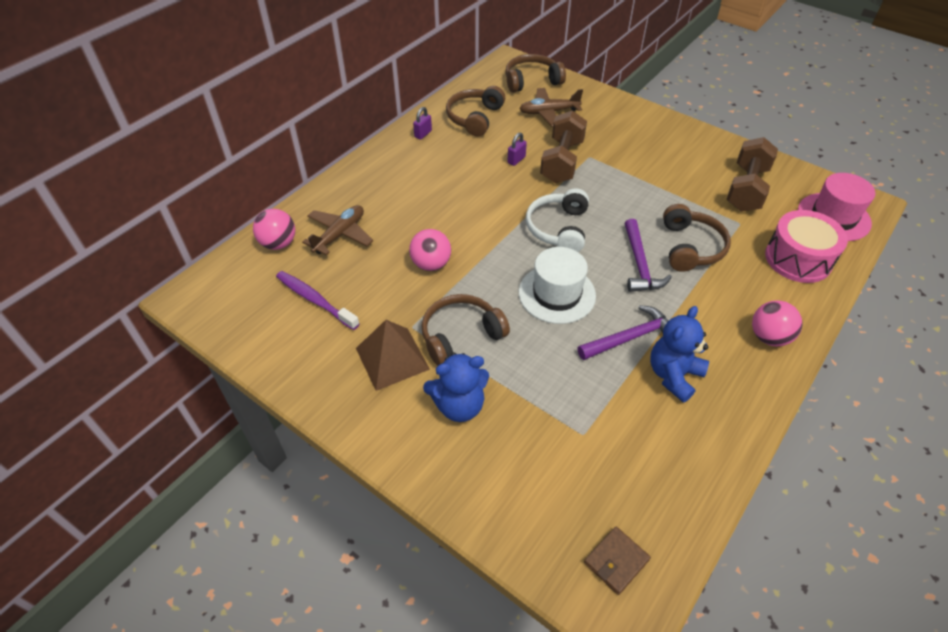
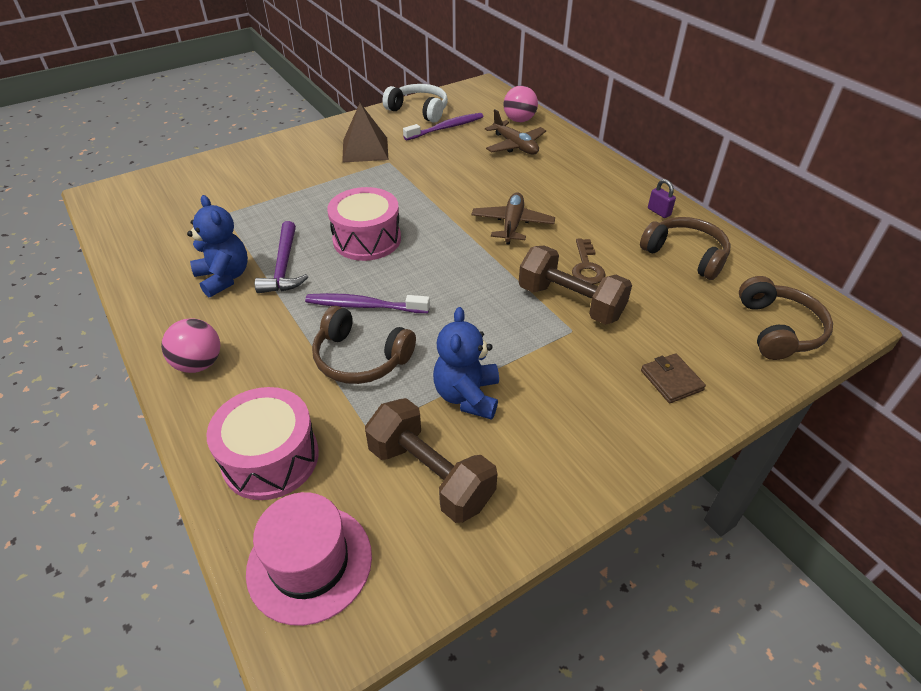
camera: 110 degrees right, 5 degrees down
(431, 264) = (451, 181): pink ball -> none
(459, 405) = (300, 168): blue teddy bear -> blue teddy bear (467, 396)
(461, 335) = (362, 181): brown headphones -> none
(516, 160) = (586, 266): purple padlock -> brown key
(548, 112) = (687, 323): brown plane -> brown plane (512, 224)
(557, 294) = (367, 239): white hat -> pink drum
(558, 228) = (453, 265): white headphones -> white headphones (419, 110)
(616, 561) = (131, 200): brown wallet -> brown wallet (671, 380)
(639, 264) = (364, 306): purple hammer -> purple toothbrush

